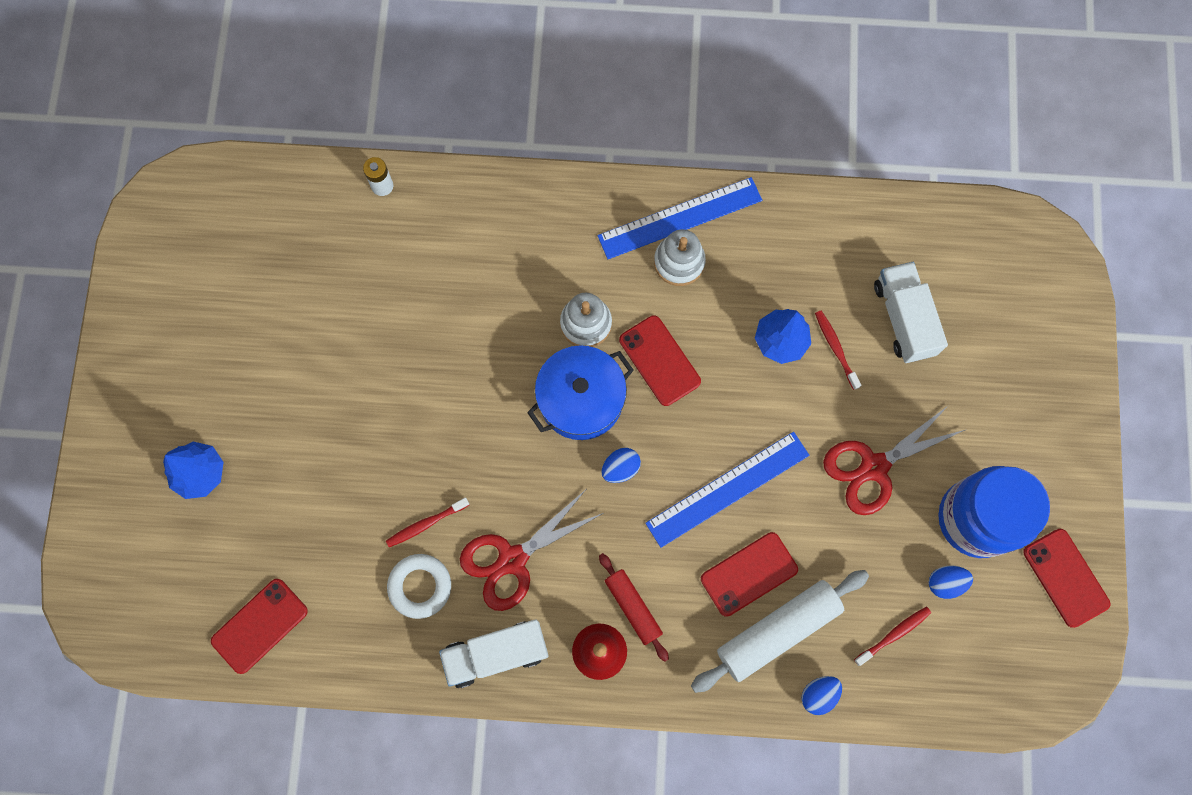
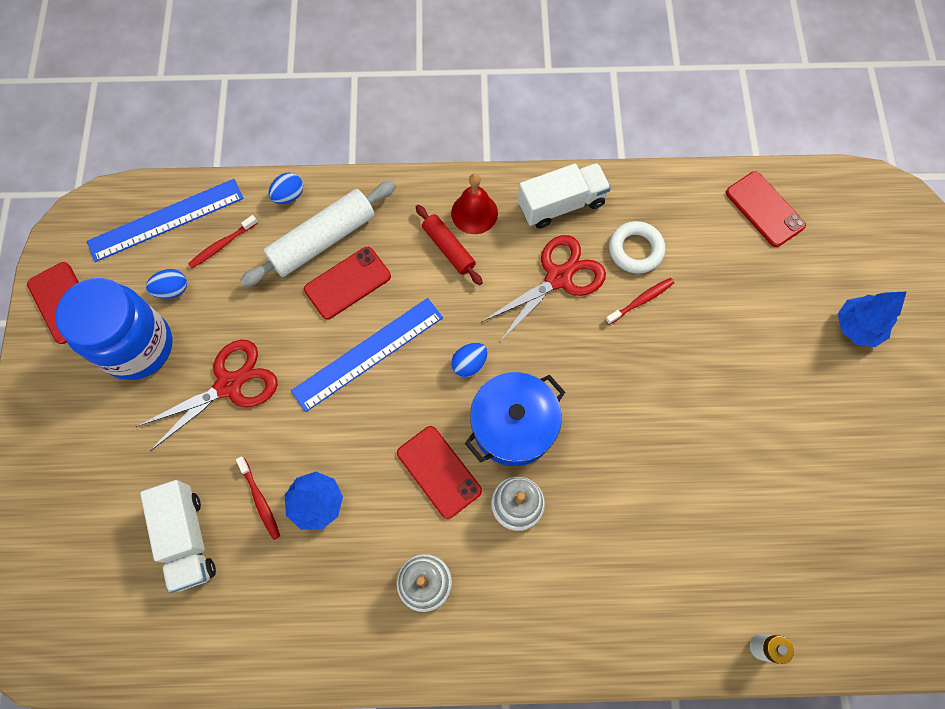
camera: 175 degrees right, 5 degrees down
(260, 626) = (764, 209): red phone -> red phone turned 75 degrees counterclockwise
(680, 218) = (426, 637): blue ruler -> blue ruler (166, 220)

